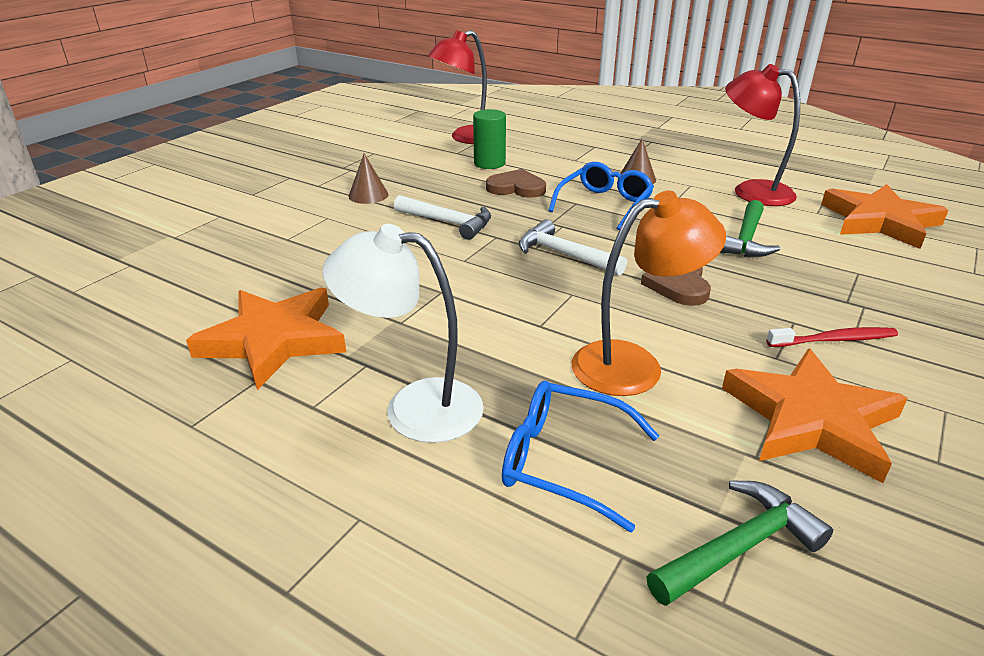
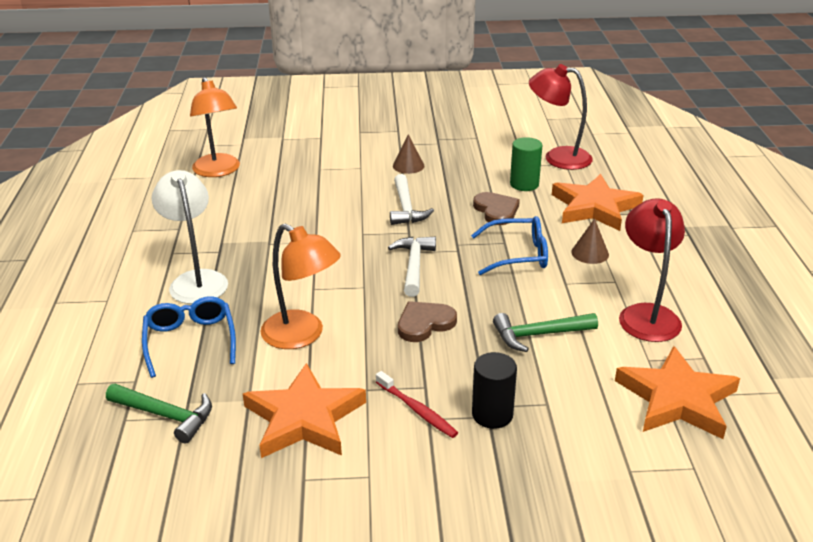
camera: 55 degrees right, 0 degrees up
(164, 301) = (218, 171): none -> orange lamp
(274, 340) = (215, 216): orange star -> orange star (594, 207)
(863, 303) = (492, 414): none -> black cylinder

